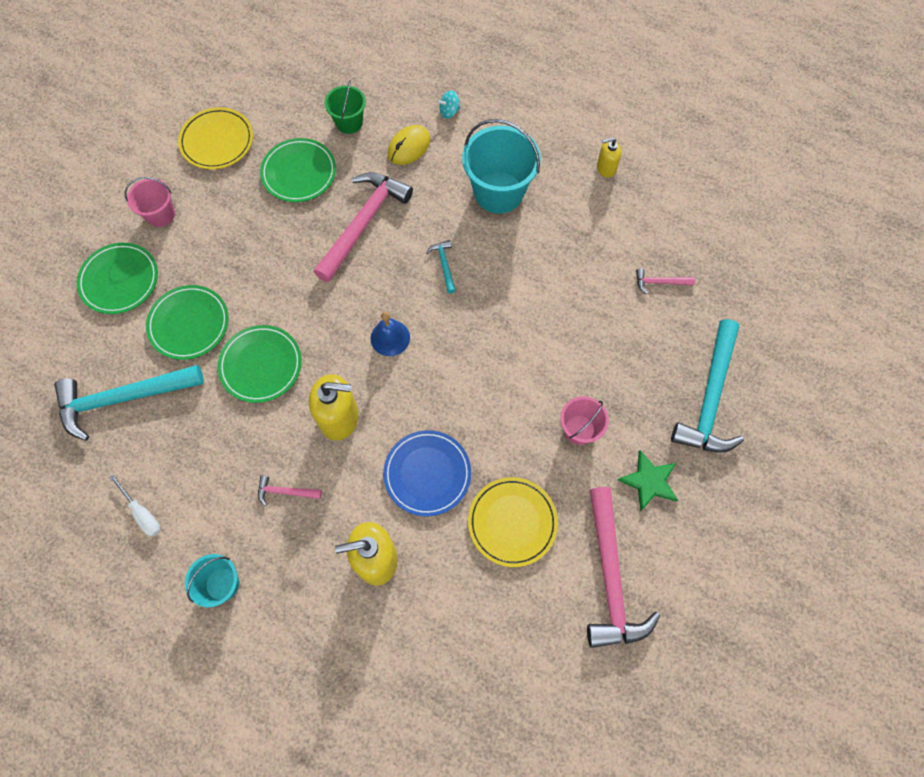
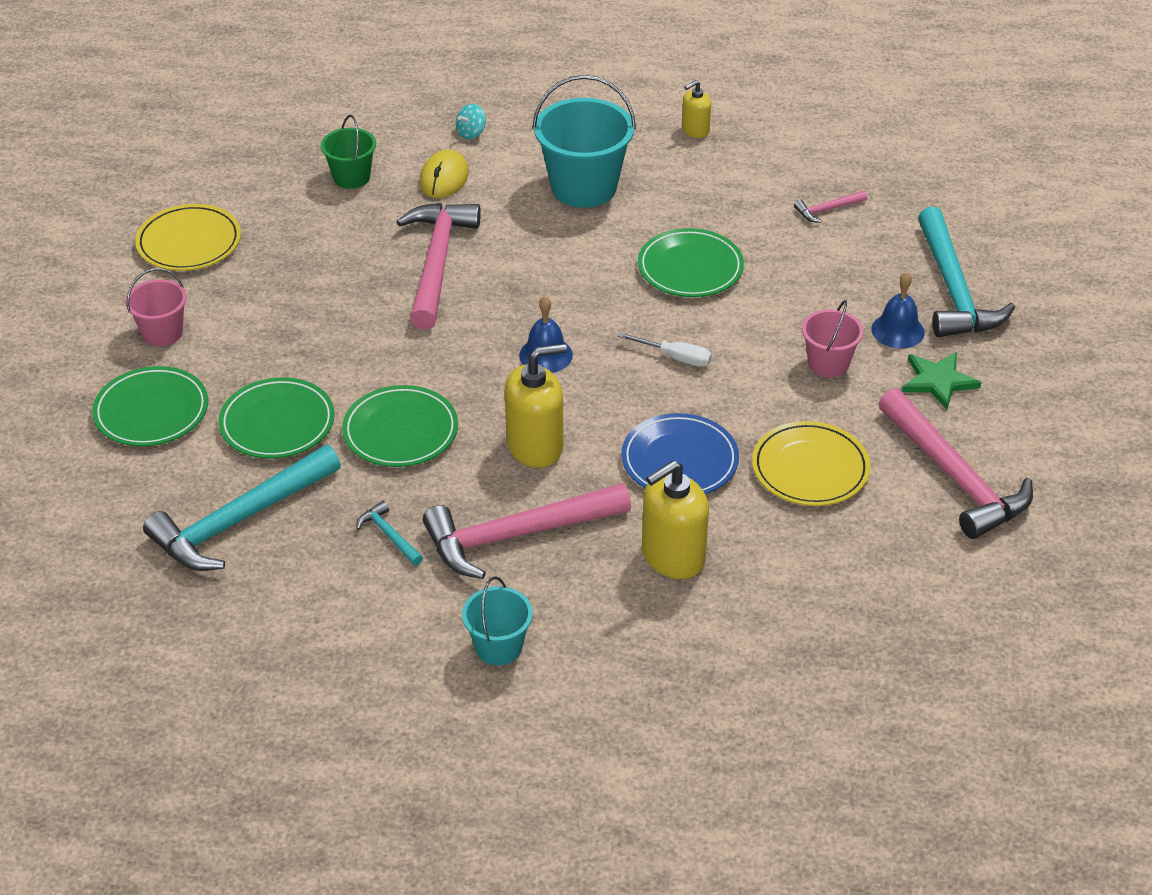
camera: 25 degrees left, 25 degrees down
(142, 513) = (345, 618): white screwdriver -> white screwdriver (675, 357)
(285, 491) = (517, 535): pink hammer -> pink hammer, size x2.33
(299, 173) = (320, 241): green plate -> green plate (690, 268)
(444, 265) = (564, 270): turquoise hammer -> turquoise hammer (389, 535)
(646, 420) = (898, 330): none -> blue bell

